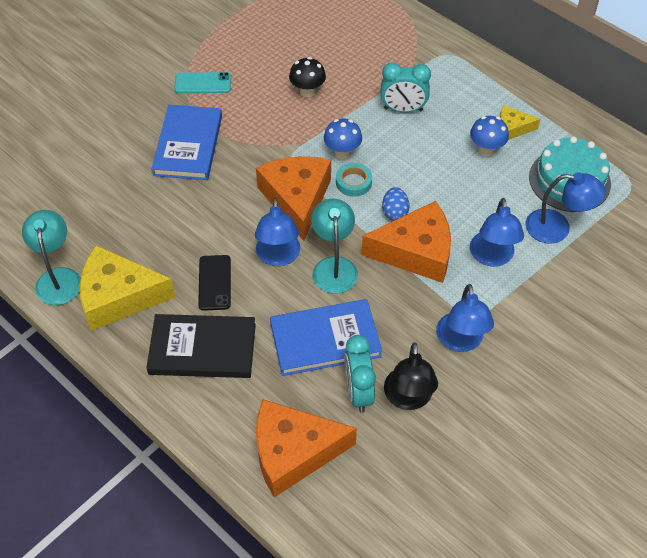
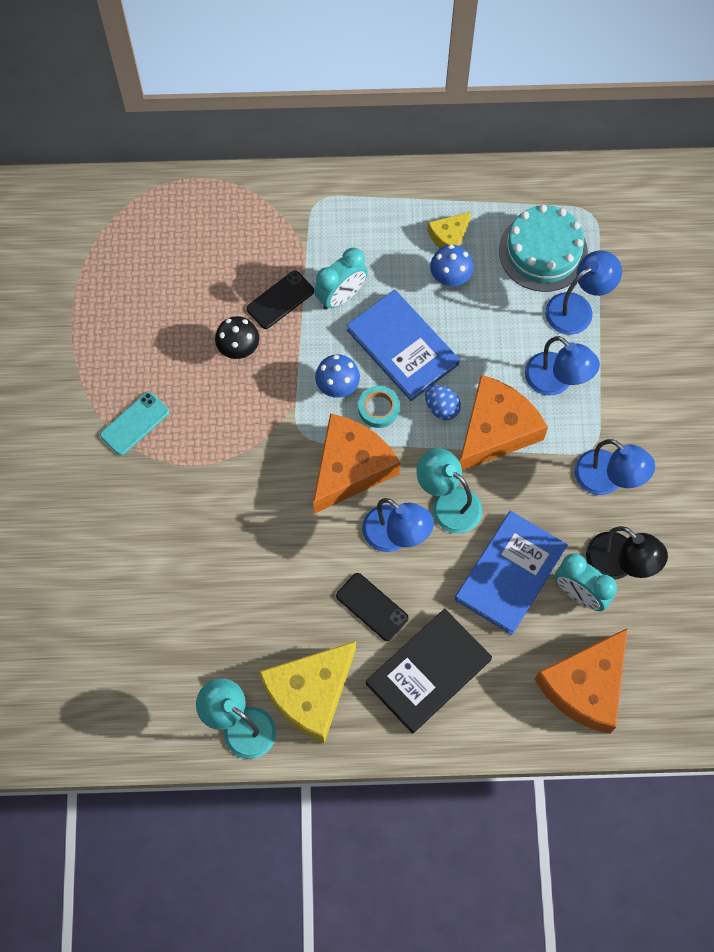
camera: 45 degrees left, 15 degrees up
(188, 145) = (198, 499): blue book -> blue book (402, 347)
(297, 199) = (350, 468): orange cheese -> orange cheese turned 90 degrees clockwise
(363, 85) = (280, 300): none -> black phone

